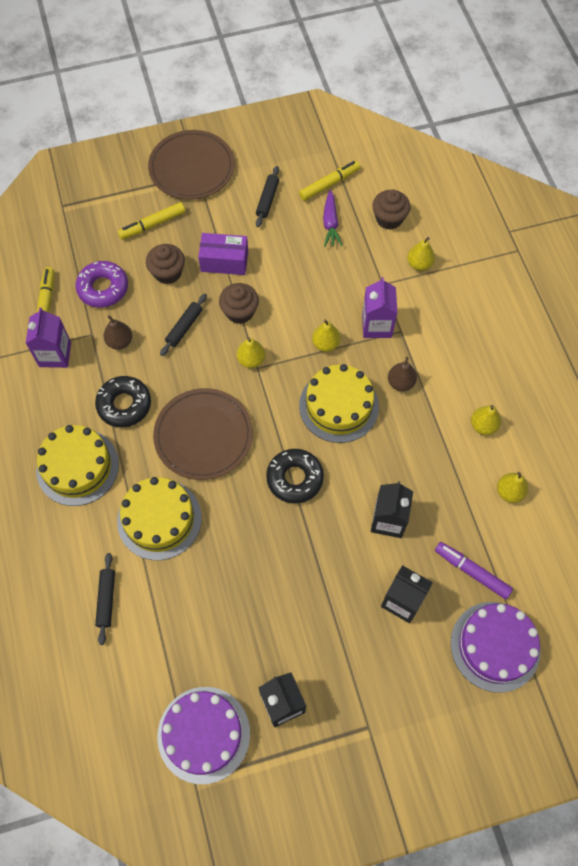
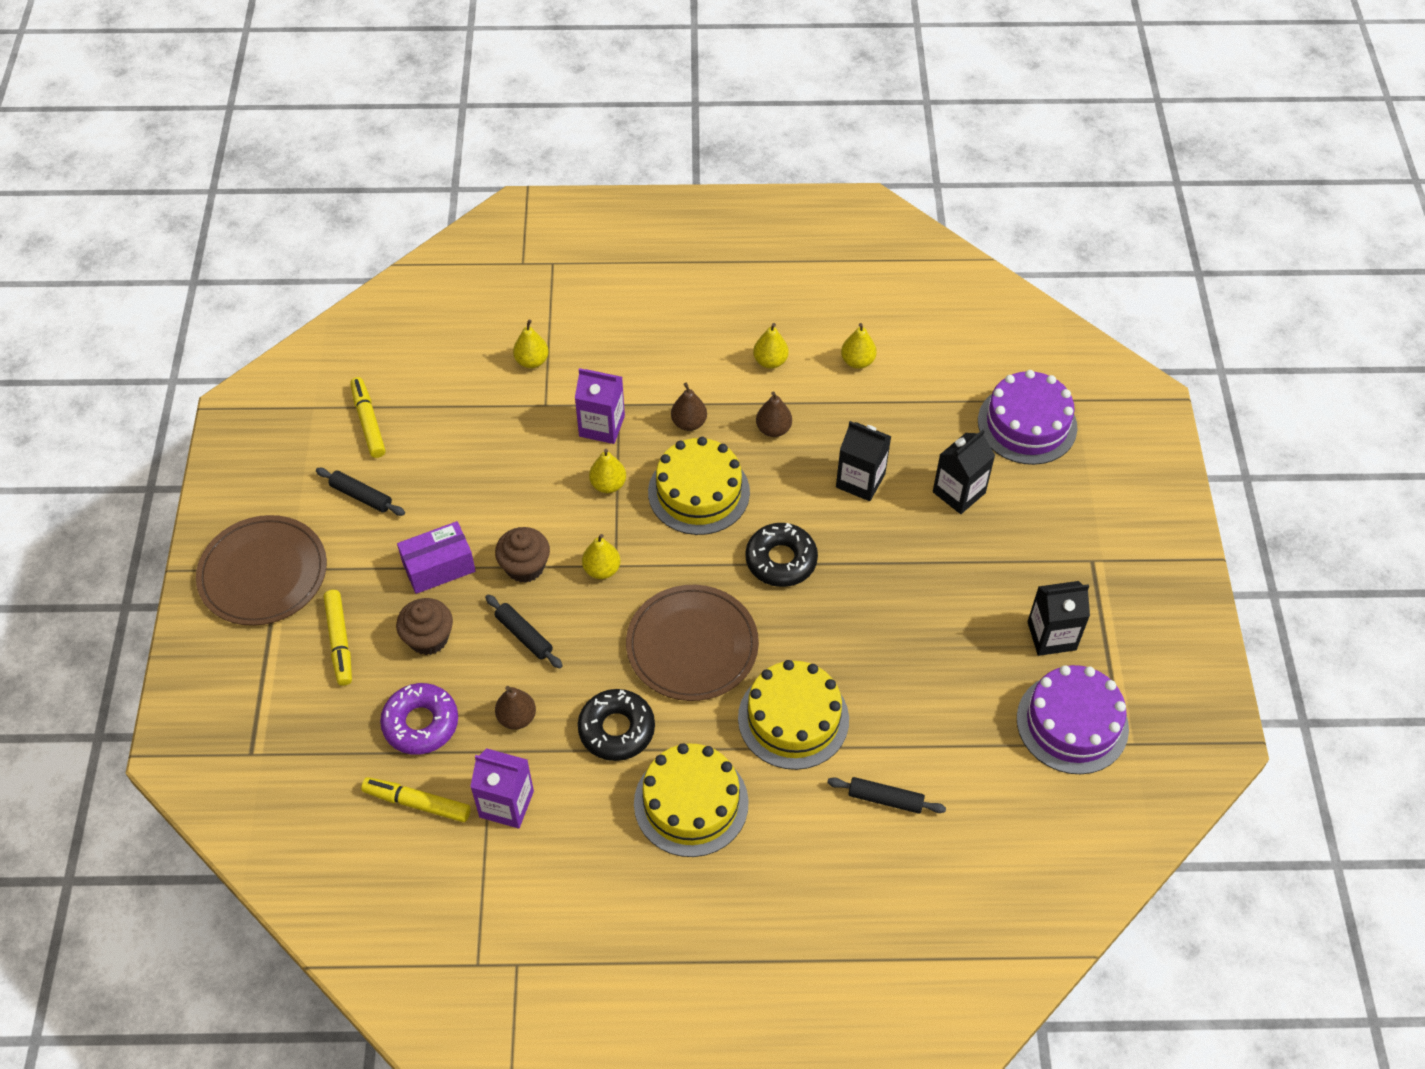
camera: 75 degrees left, 10 degrees down
(224, 261) = (439, 567): purple box -> purple box turned 45 degrees clockwise
(330, 223) = (431, 436): purple carrot -> none
(389, 219) = (451, 373): brown cupcake -> none
(416, 444) = (773, 429): none -> brown pear
(472, 571) = (940, 421): purple marker -> none

